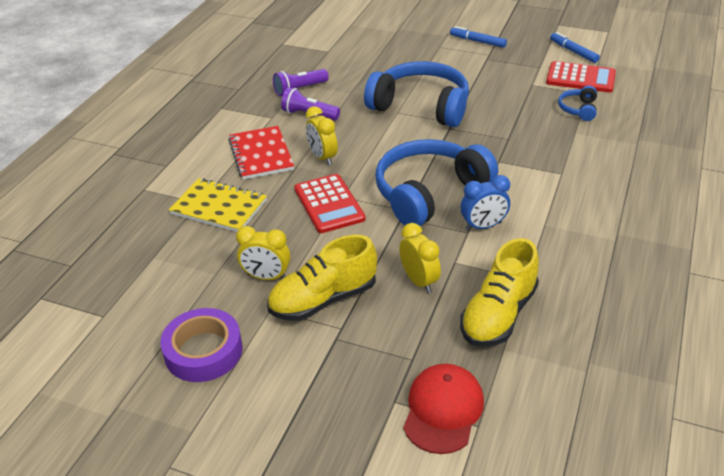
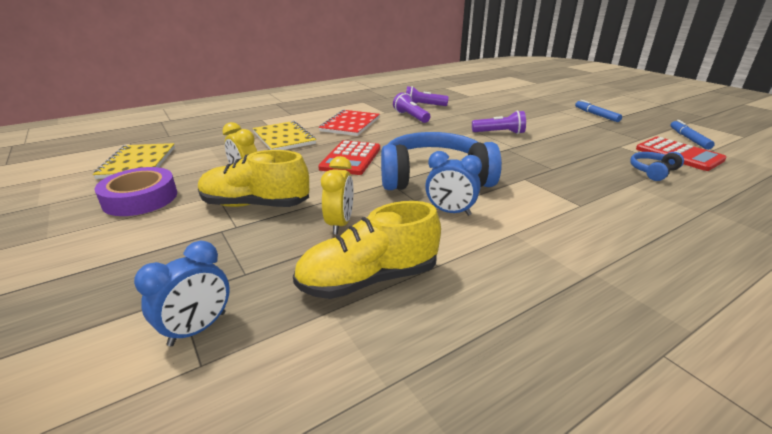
camera: 35 degrees right, 10 degrees down
(112, 317) = (138, 163): none -> yellow notebook
(322, 157) = (386, 136): yellow clock -> none
(421, 106) = (499, 133): blue headphones -> purple flashlight
(443, 410) = (198, 329): red cap -> blue clock

